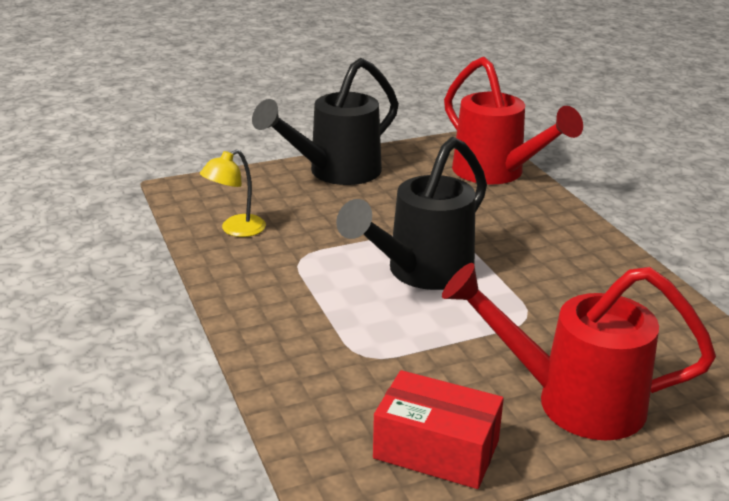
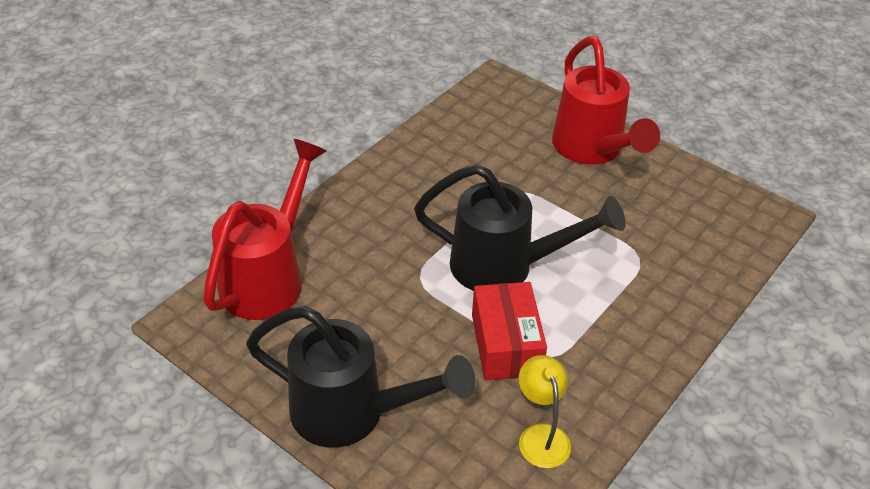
camera: 120 degrees left, 15 degrees up
(236, 230) = (541, 436): yellow lamp -> yellow lamp turned 120 degrees counterclockwise
(436, 449) = (692, 192): red box -> red box (506, 344)

